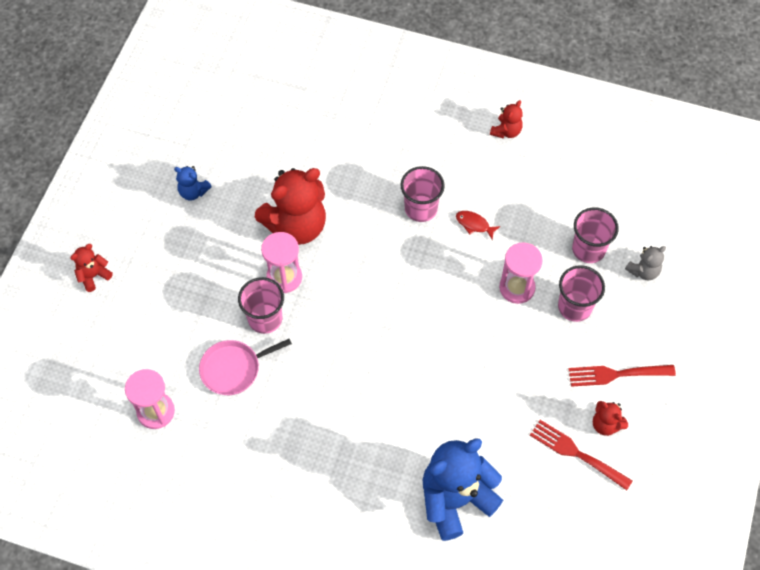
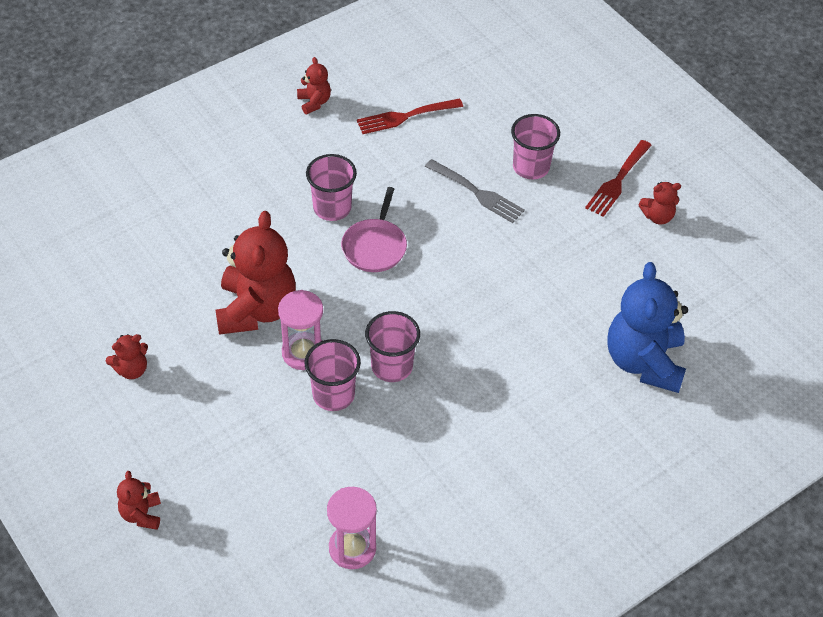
camera: 55 degrees left, 10 degrees down
(193, 192) = (131, 369): blue teddy bear -> red teddy bear
(233, 369) = (364, 453): pink pan -> pink pan (375, 246)
(474, 224) = (386, 181): red fish -> none
(517, 288) = (477, 193): pink hourglass -> grey fork
(577, 453) = (668, 252): red fork -> red fork (405, 116)
(588, 249) = (484, 124): pink cup -> pink cup (392, 366)
(643, 271) = (538, 104): grey teddy bear -> none

